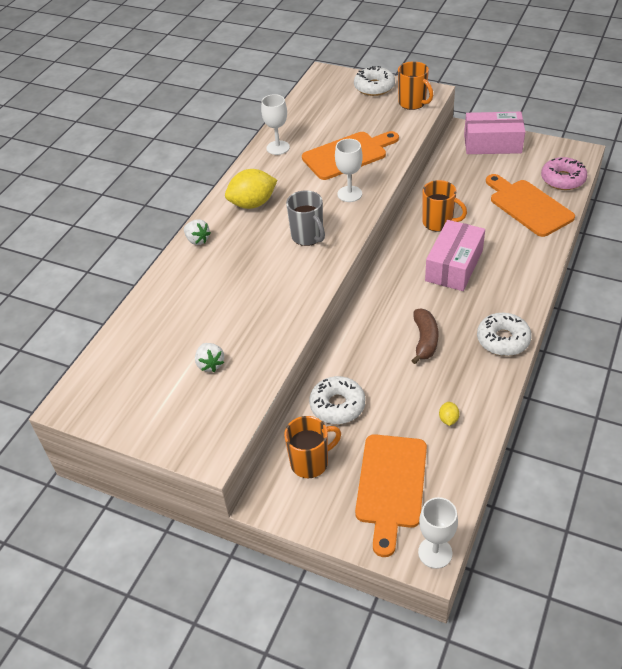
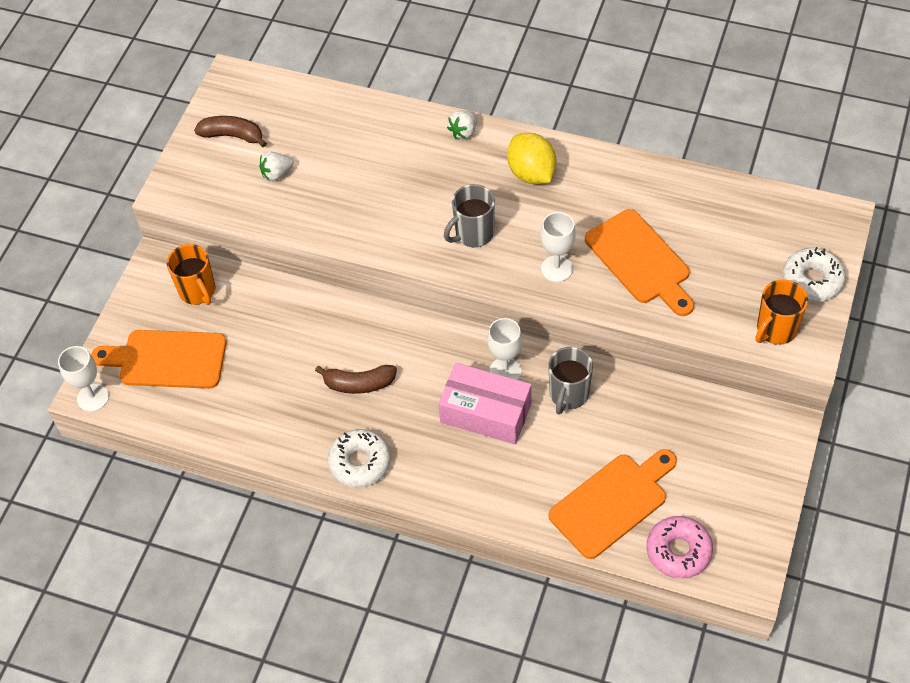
camera: 85 degrees right, 10 degrees up
(150, 401) = (232, 135): none -> brown banana
(278, 148) = (649, 184): white goblet -> white goblet (505, 371)
(337, 405) = (267, 307): white donut -> none
(438, 223) = (568, 394): orange mug -> grey mug
(448, 419) = (246, 407): yellow lemon -> none
(492, 143) = (758, 462): pink box -> none

